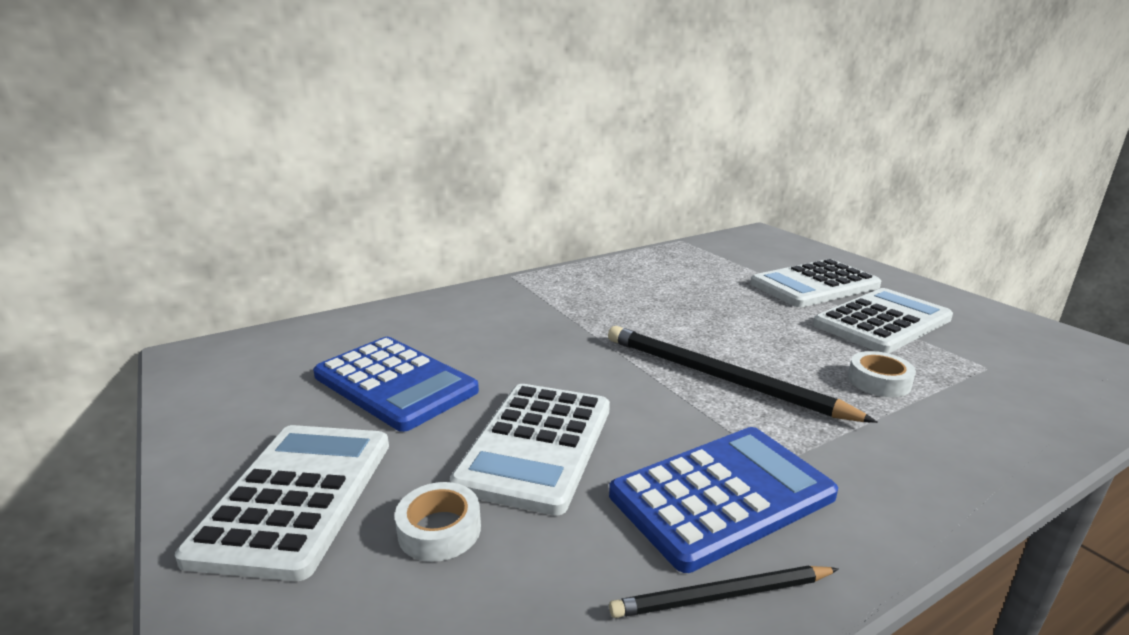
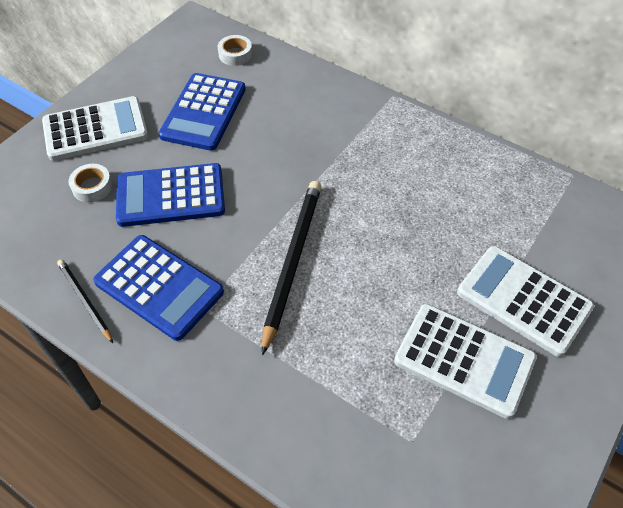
camera: 65 degrees right, 30 degrees up
(536, 445) = (171, 196): white calculator -> blue calculator
(879, 381) = (339, 359): white tape -> white tape (235, 54)

